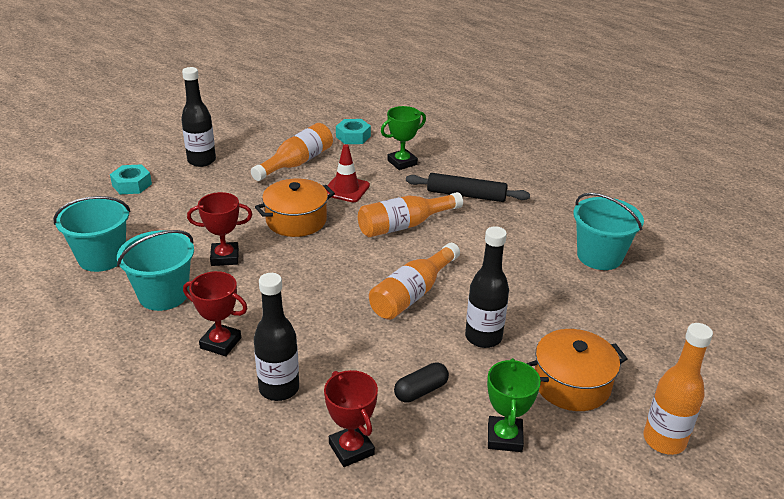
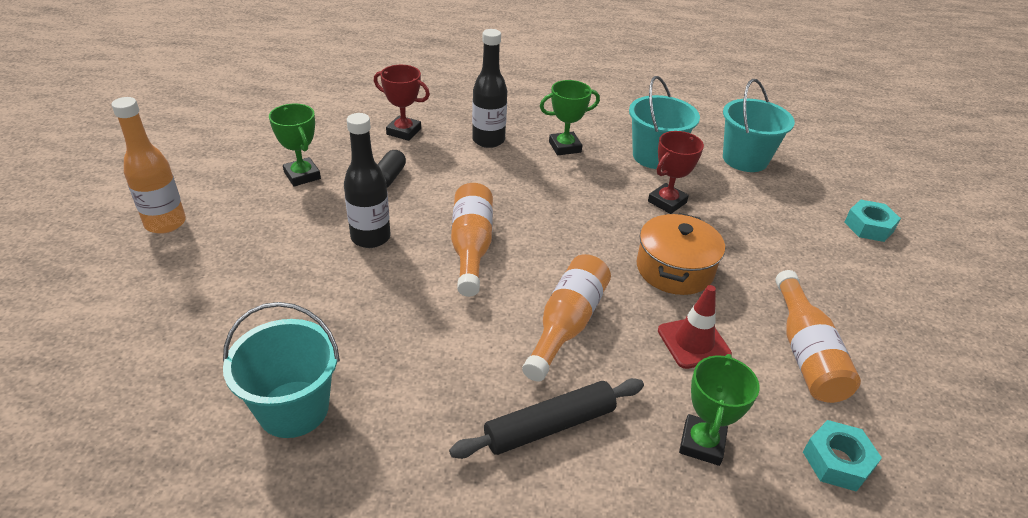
camera: 140 degrees right, 5 degrees up
(201, 161) = (886, 292): black bottle -> none
(220, 343) = (565, 147): red trophy -> green trophy
(571, 384) = (265, 233): orange pot -> none

